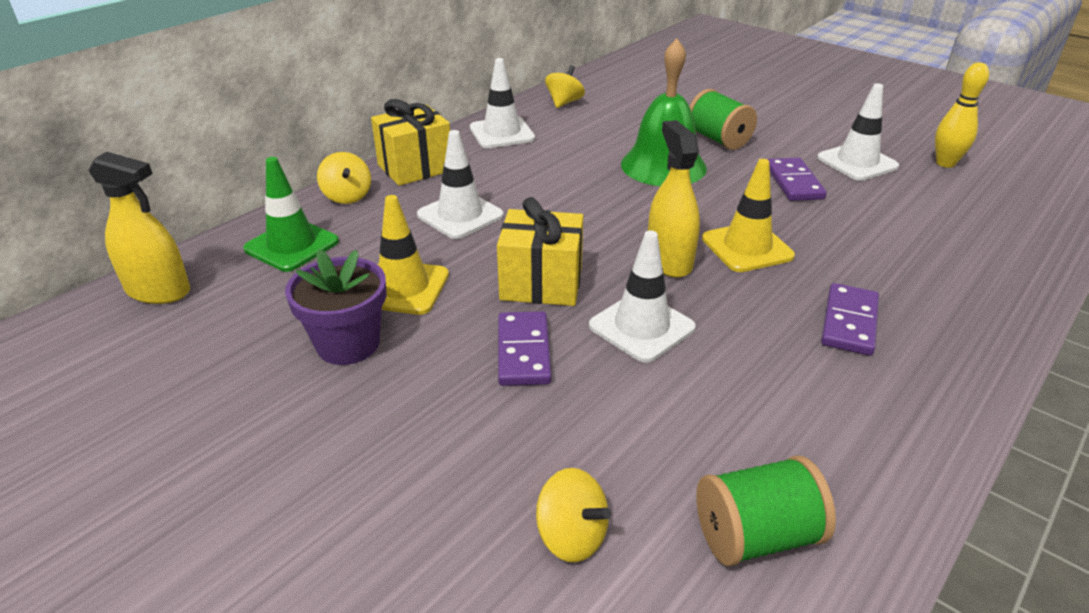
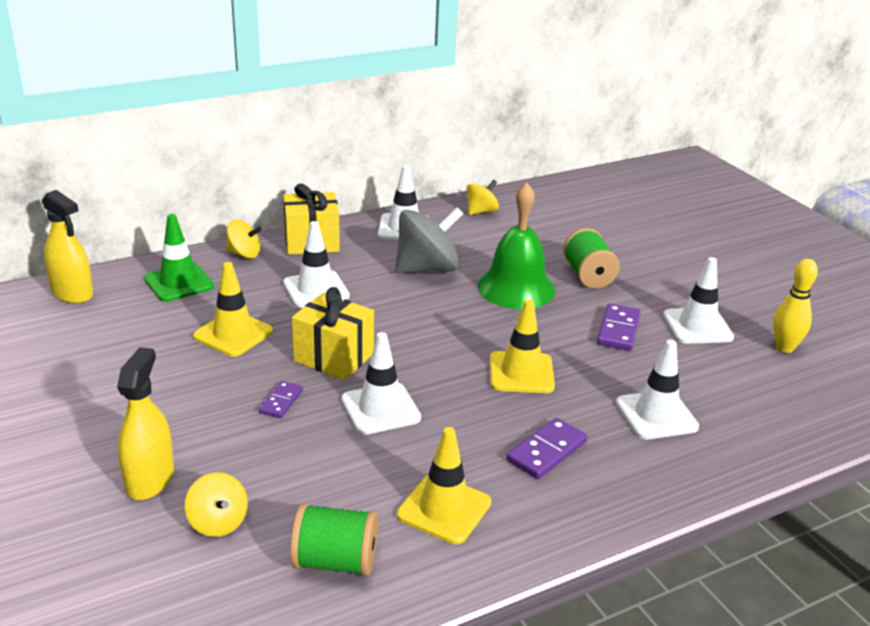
camera: 20 degrees right, 5 degrees down
(347, 196) = (244, 254): yellow spinning top -> yellow spinning top turned 75 degrees counterclockwise
(348, 344) = (168, 363): purple flower pot -> none
(523, 351) = (281, 401): purple domino -> purple domino, size x0.64
(559, 167) = (427, 268): none -> grey spinning top
(669, 261) = (447, 366): yellow spray bottle -> yellow spray bottle (150, 479)
(812, 423) = (444, 509): none -> yellow traffic cone
(908, 254) = (656, 415): none -> white traffic cone

